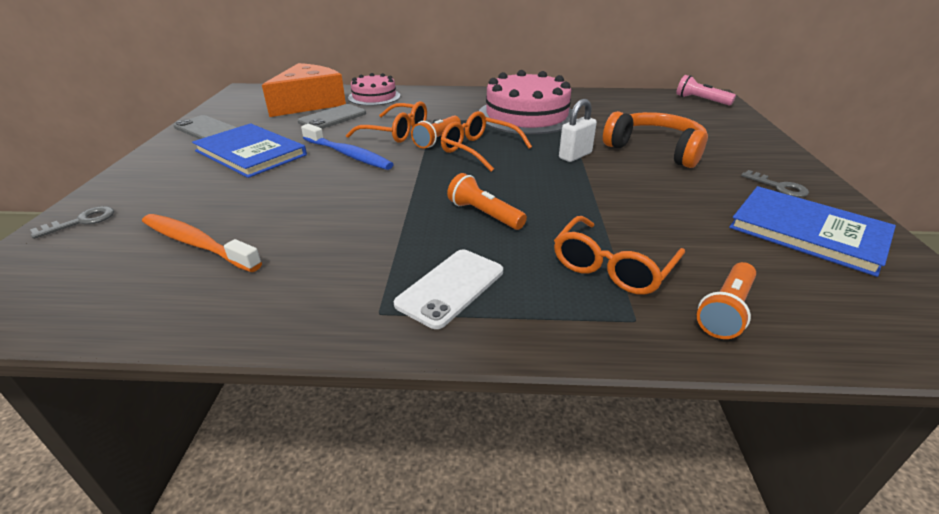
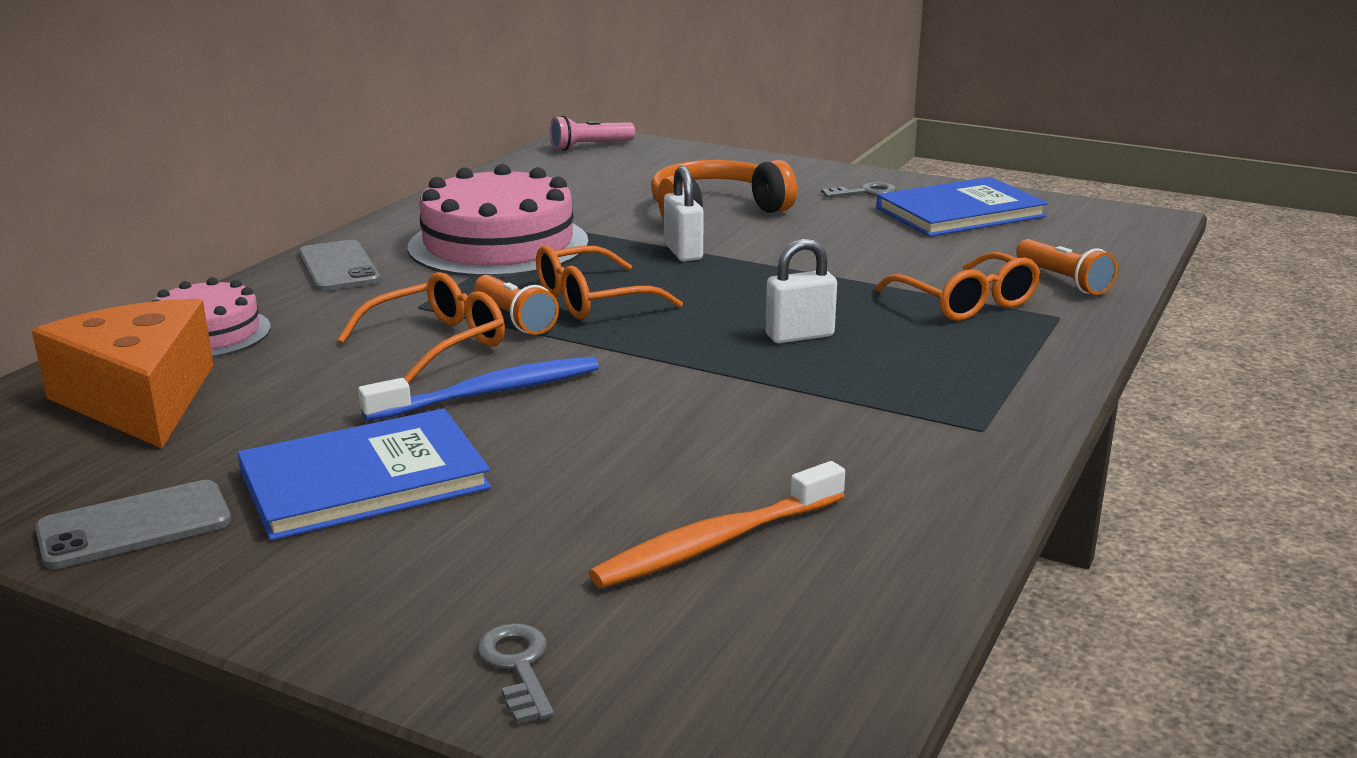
camera: 65 degrees left, 10 degrees down
(332, 118) = (274, 385): grey phone -> grey phone (338, 267)
(451, 287) = (955, 384): white phone -> none
(484, 214) = (799, 336): orange flashlight -> white padlock

